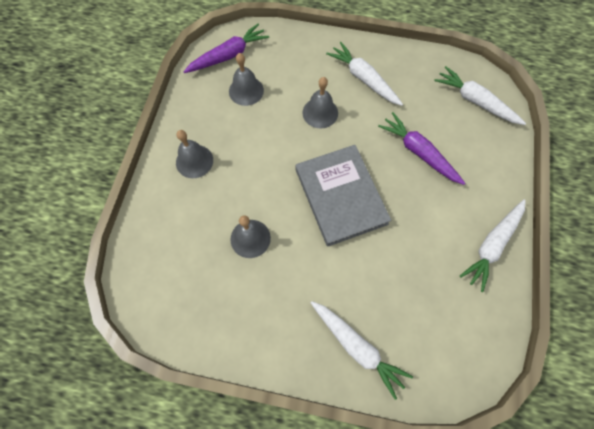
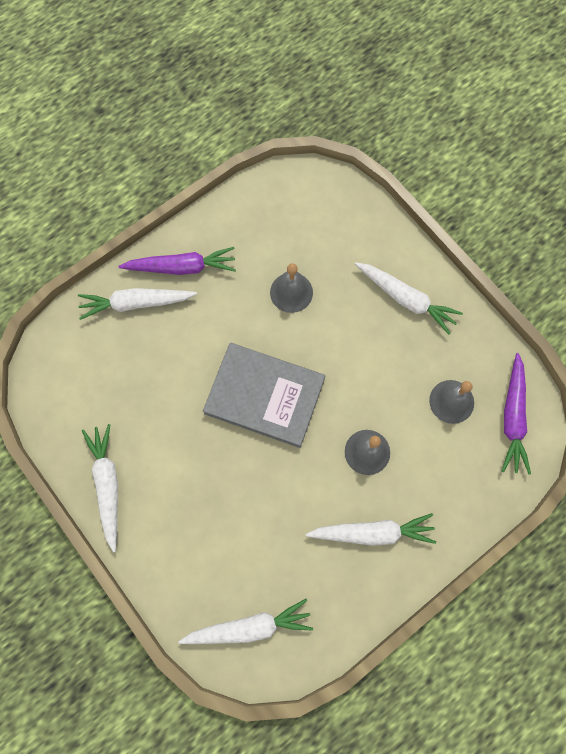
camera: 130 degrees right, 5 degrees up
(194, 161) = (406, 299): grey bell -> white carrot
(419, 152) = (245, 508): purple carrot -> purple carrot (182, 267)

